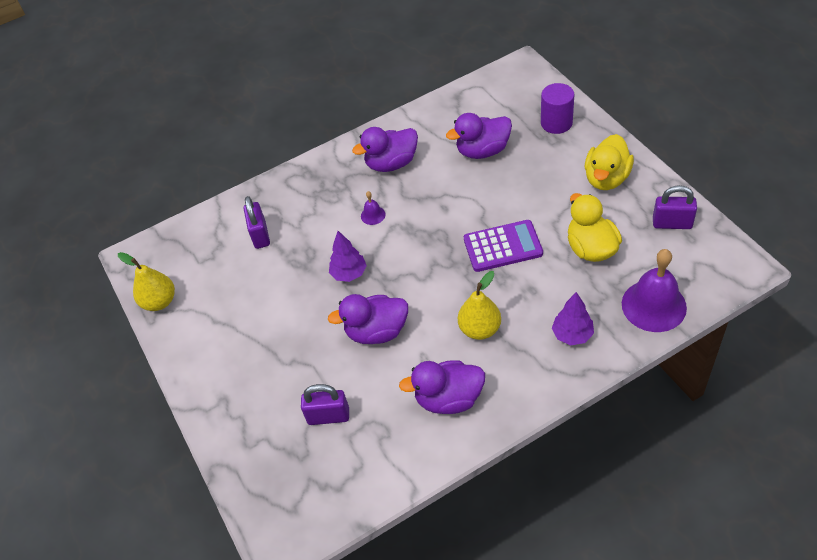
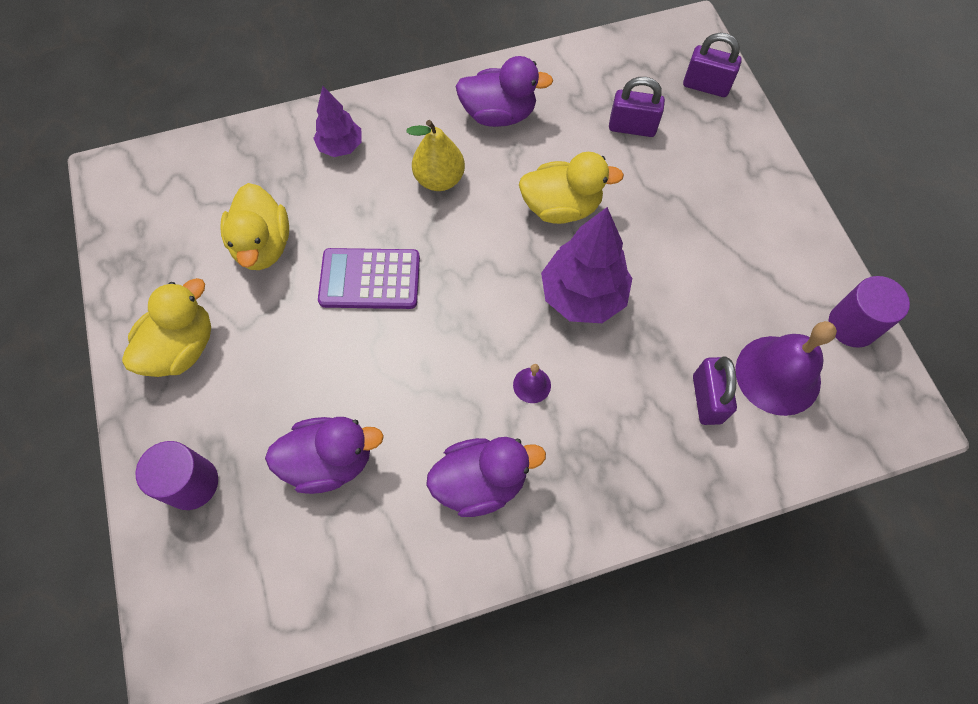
camera: 175 degrees left, 15 degrees up
(159, 302) = (852, 325): yellow pear -> purple cylinder
(349, 274) = (582, 296): purple tree -> purple tree, size x1.68
(376, 331) = (561, 207): purple duck -> yellow duck
(653, 305) = (236, 156): purple bell -> purple bell (778, 375)
(672, 223) = (147, 252): purple padlock -> purple padlock (705, 86)

